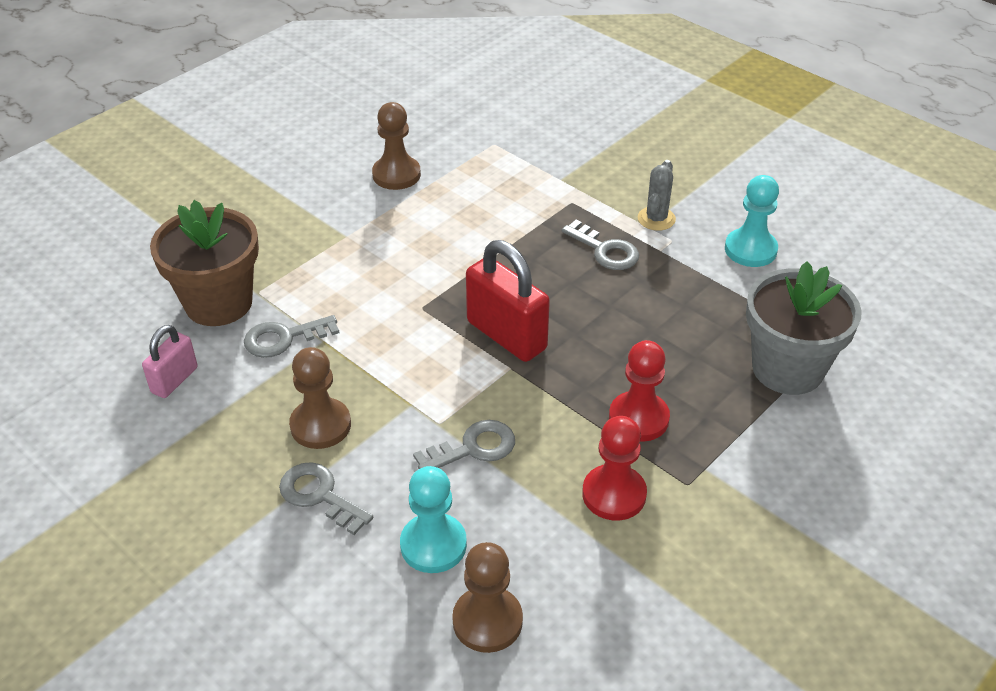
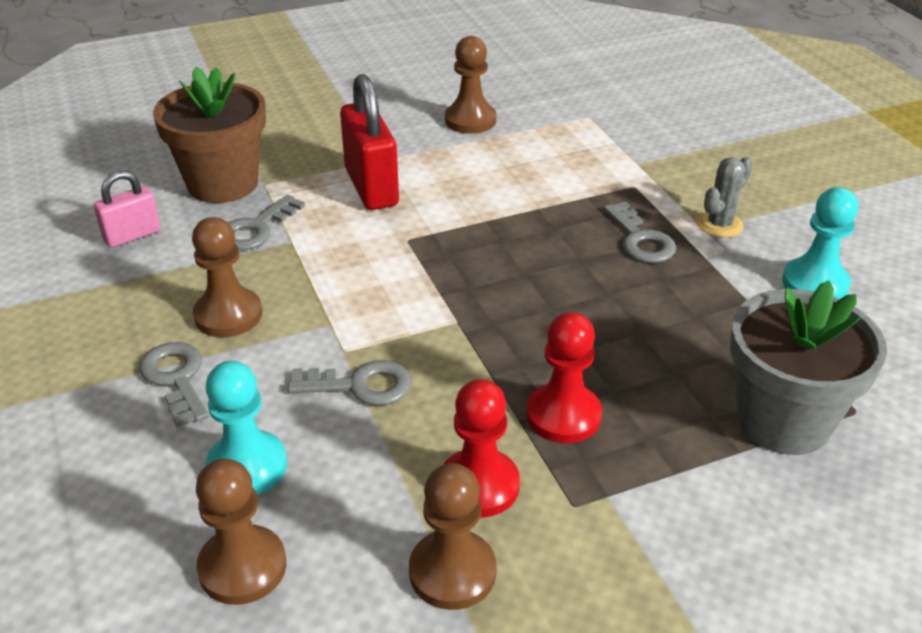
camera: 25 degrees right, 5 degrees down
(283, 338) = (256, 229): grey key -> grey key turned 60 degrees counterclockwise
(506, 335) = (475, 289): red padlock -> red padlock (371, 187)
(637, 564) = (452, 572): none -> brown pawn

